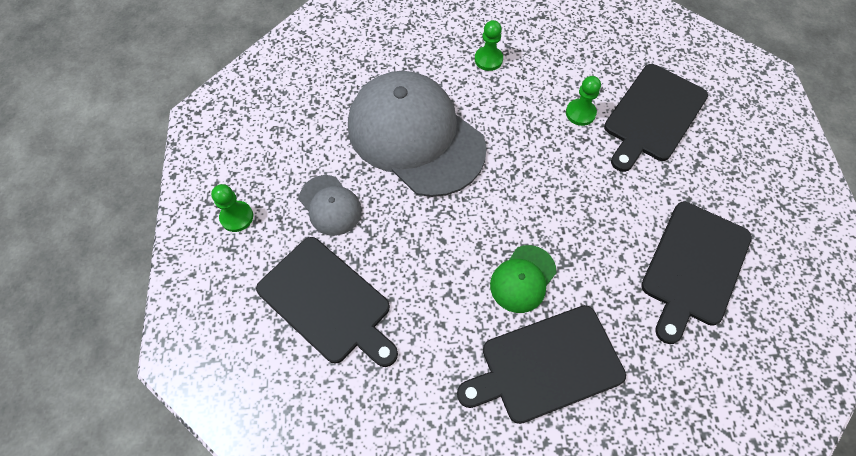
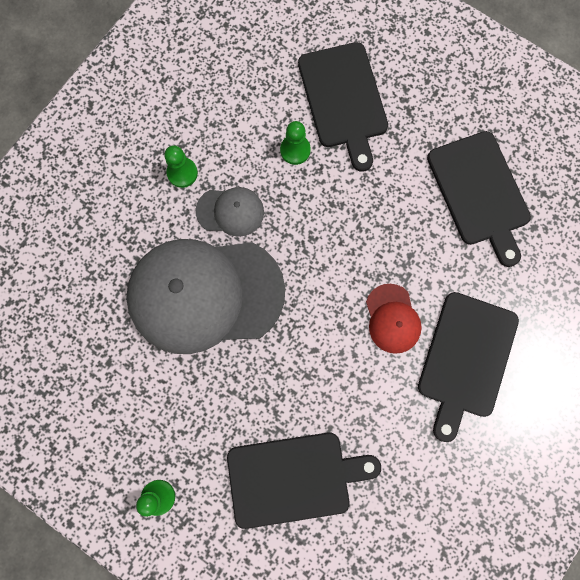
camera: 50 degrees left, 15 degrees up
(330, 205) = (211, 413): grey cap -> grey cap (230, 211)
(523, 279) = (392, 319): green cap -> red cap

